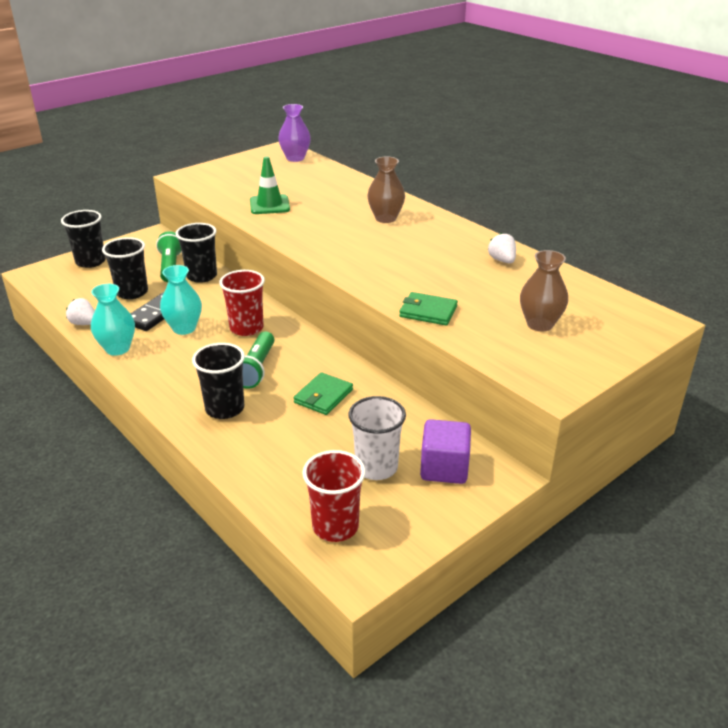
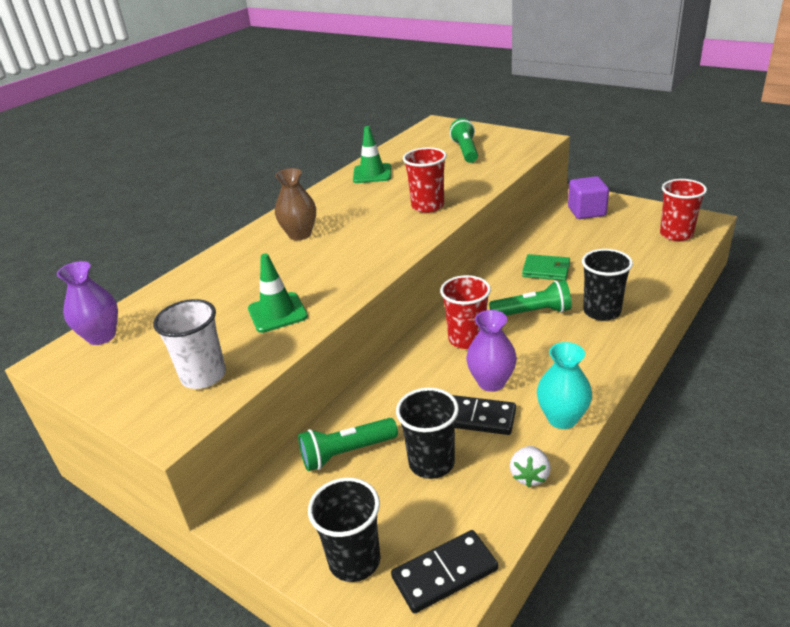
camera: 100 degrees left, 0 degrees up
(53, 284) = (444, 573): none -> black domino
(184, 328) = (491, 382): turquoise vase -> purple vase
(201, 276) = (365, 412): black cup -> none
(376, 467) = (608, 233): white cup -> white cup (203, 376)
(397, 278) = (427, 206): none -> red cup
(428, 311) = (475, 186): green wallet -> none
(502, 260) = (372, 174): white strawberry -> green traffic cone
(540, 324) = (465, 151): brown vase -> green flashlight

